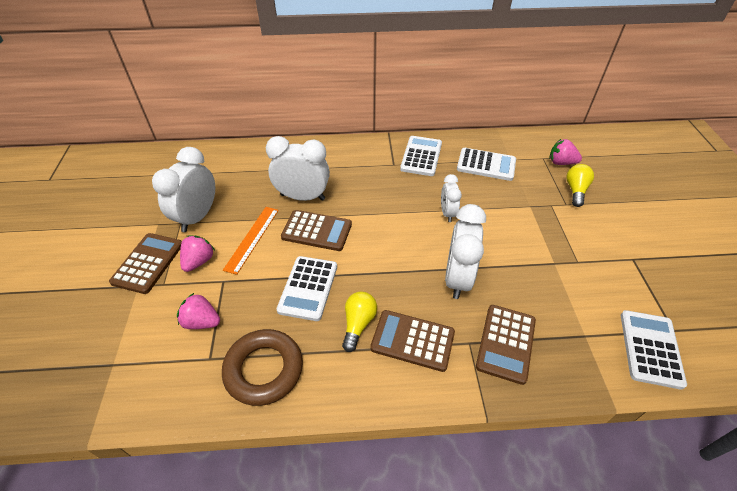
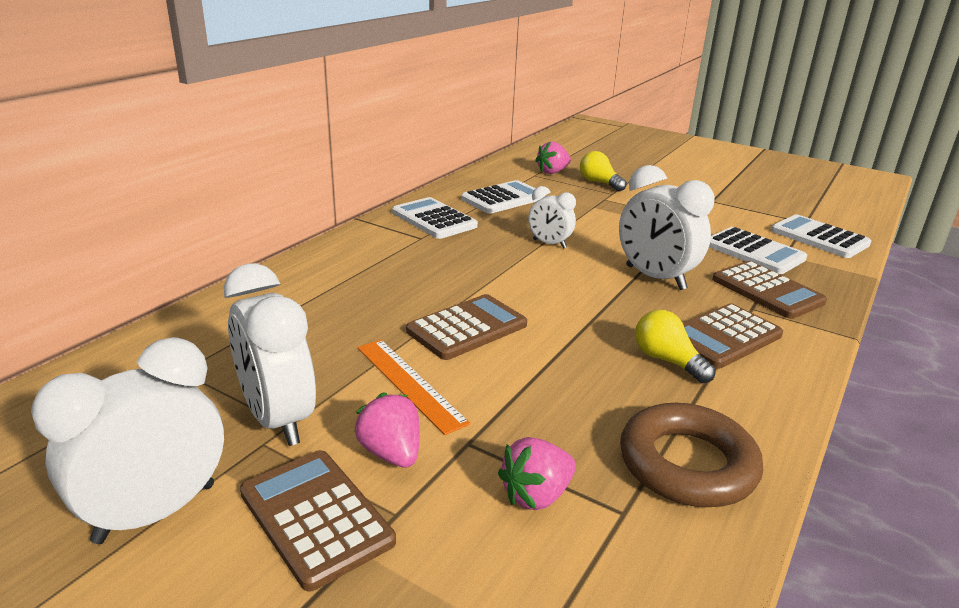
camera: 55 degrees left, 20 degrees down
(302, 197) = (383, 313): white clock -> white clock (156, 512)
(308, 288) = (568, 373): white calculator -> white calculator (754, 252)

